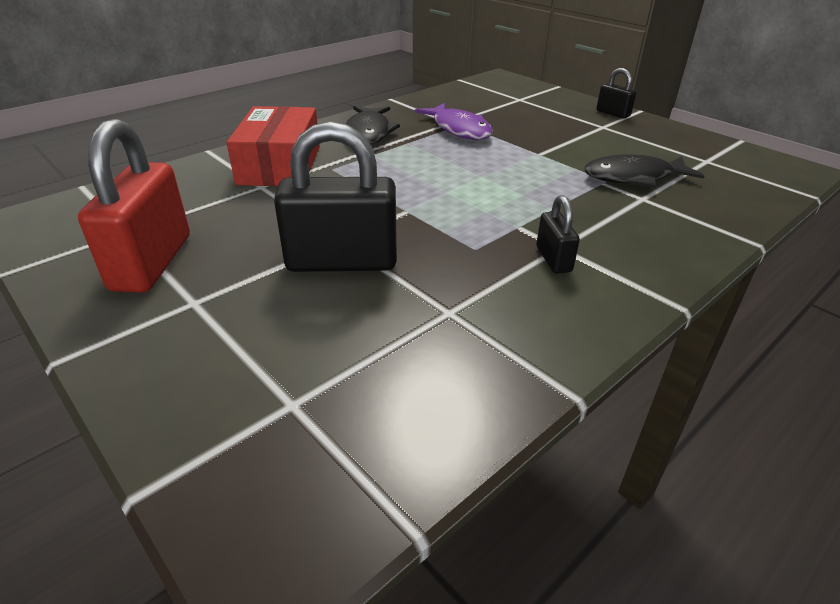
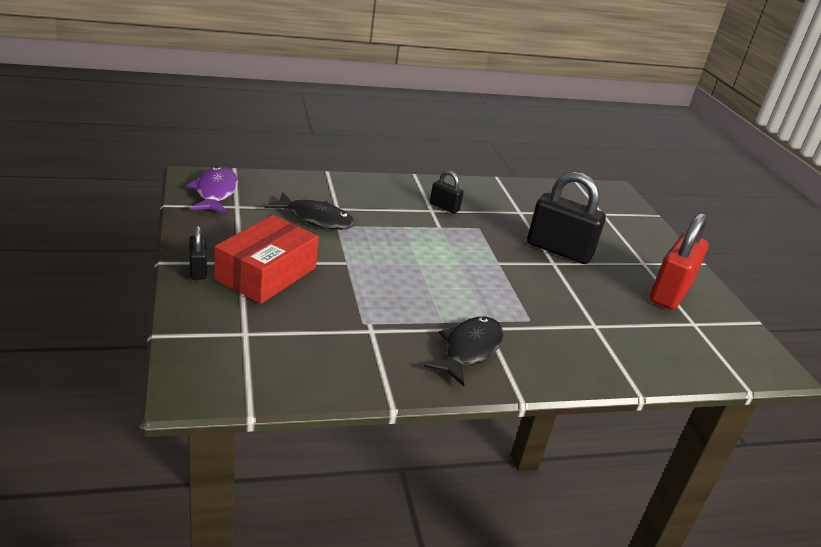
camera: 155 degrees left, 5 degrees down
(280, 165) = (573, 342): red box -> red box (266, 274)
(459, 129) = (376, 316): purple fish -> purple fish (215, 192)
(553, 259) = (444, 207): black padlock -> black padlock turned 75 degrees counterclockwise

